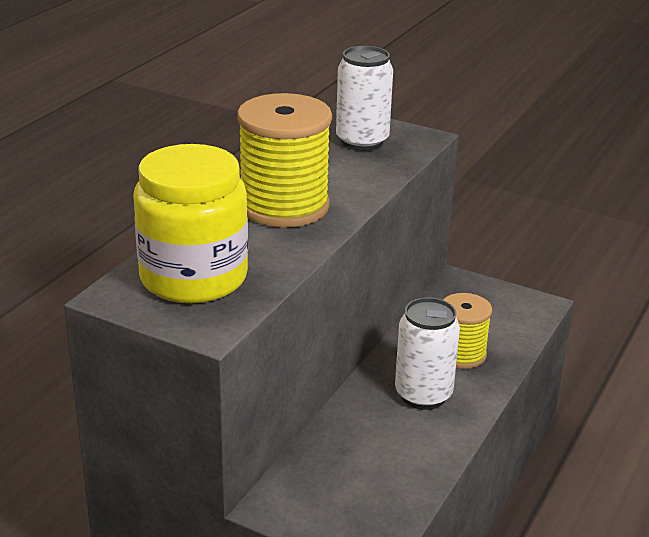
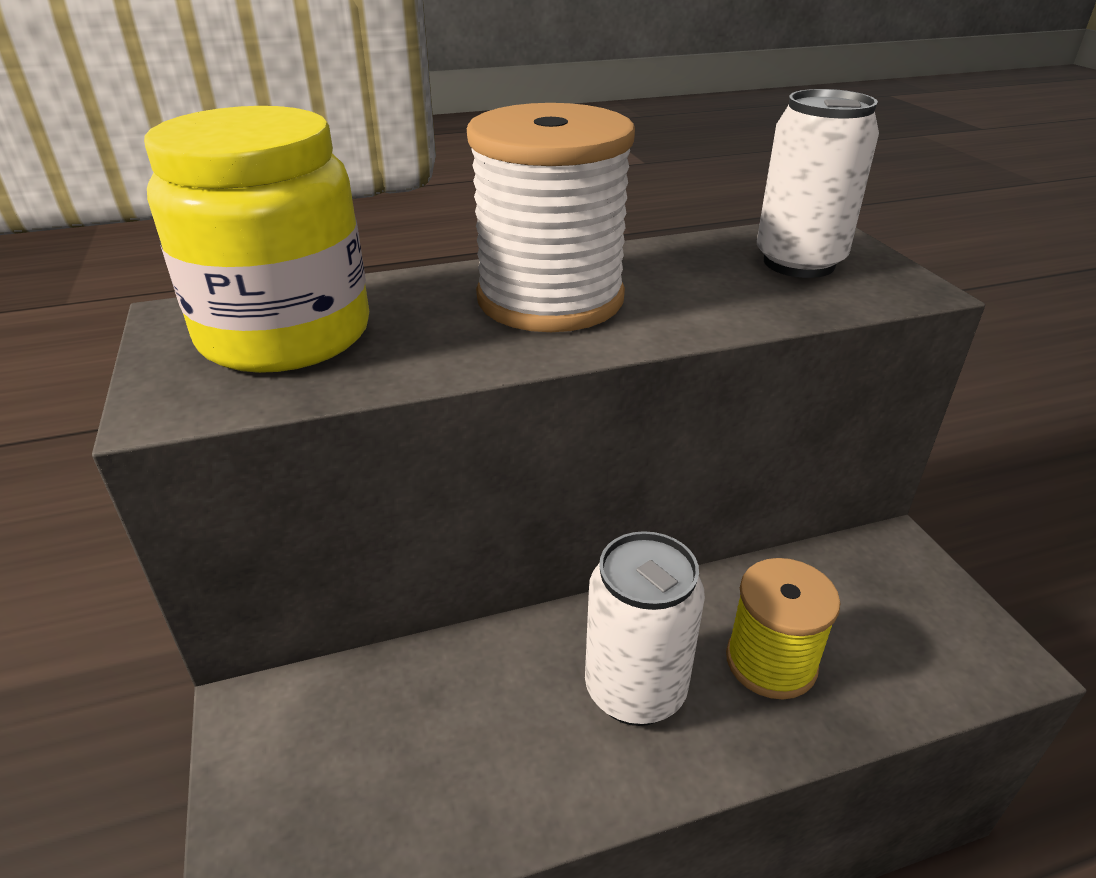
camera: 45 degrees right, 5 degrees up
(284, 206) = (550, 298): yellow spool -> white spool

